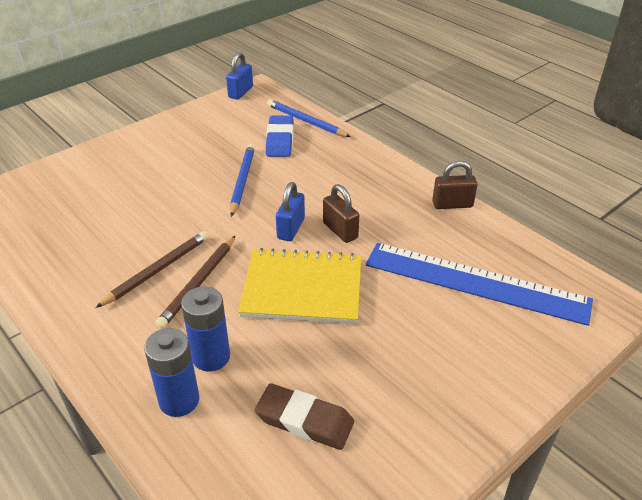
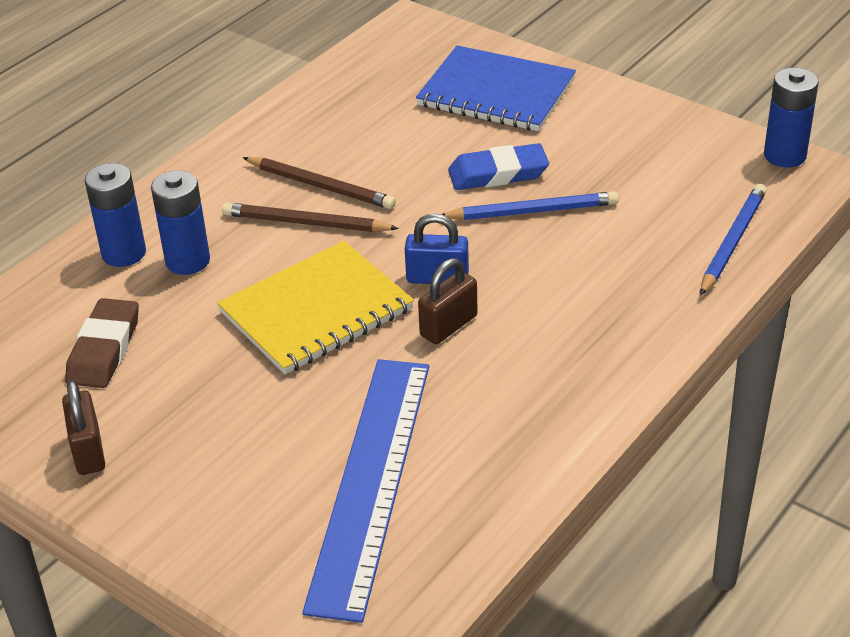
camera: 80 degrees right, 0 degrees up
(102, 175) = (496, 92): none -> blue notebook
(240, 92) = (784, 155): blue padlock -> blue battery
(280, 140) = (659, 225): blue eraser -> blue eraser (498, 173)
(302, 289) = (316, 310): yellow notebook -> yellow notebook turned 60 degrees clockwise
(452, 204) = (559, 442): brown padlock -> brown padlock (88, 451)

